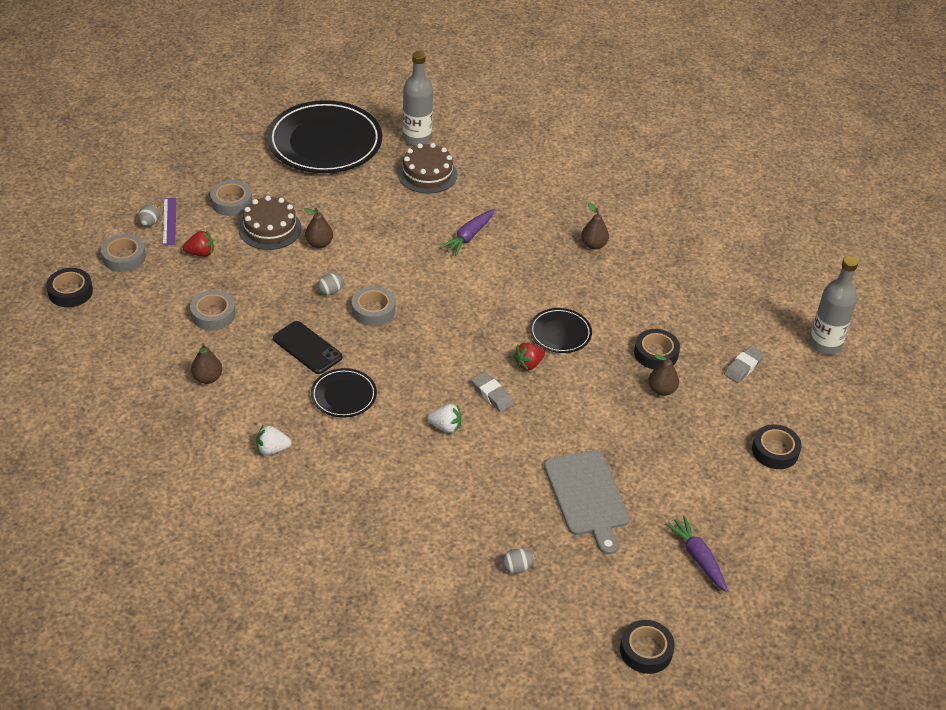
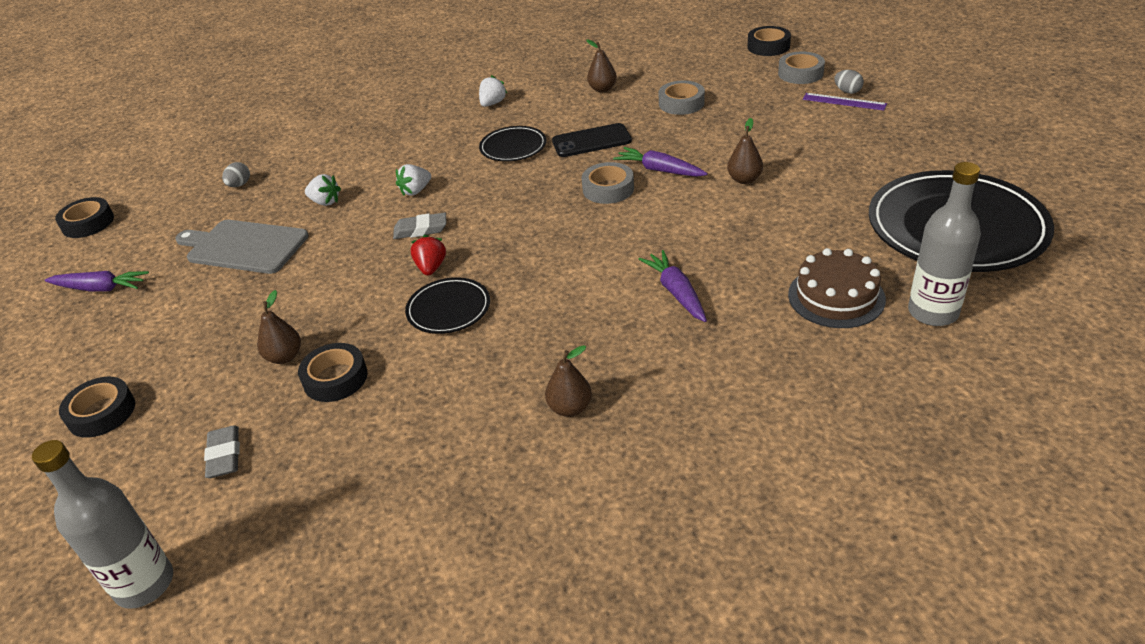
camera: 130 degrees right, 5 degrees down
(200, 253) = (778, 110): red strawberry -> none
(231, 202) = (857, 140): grey tape -> none
(270, 228) = (793, 154): brown cake -> none
(330, 291) = (660, 170): grey egg -> purple carrot
(498, 480) = (325, 202): none -> white strawberry

